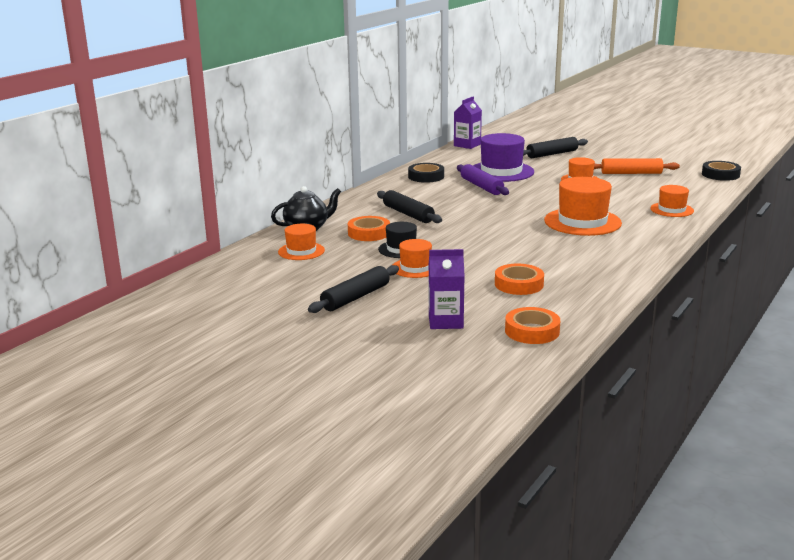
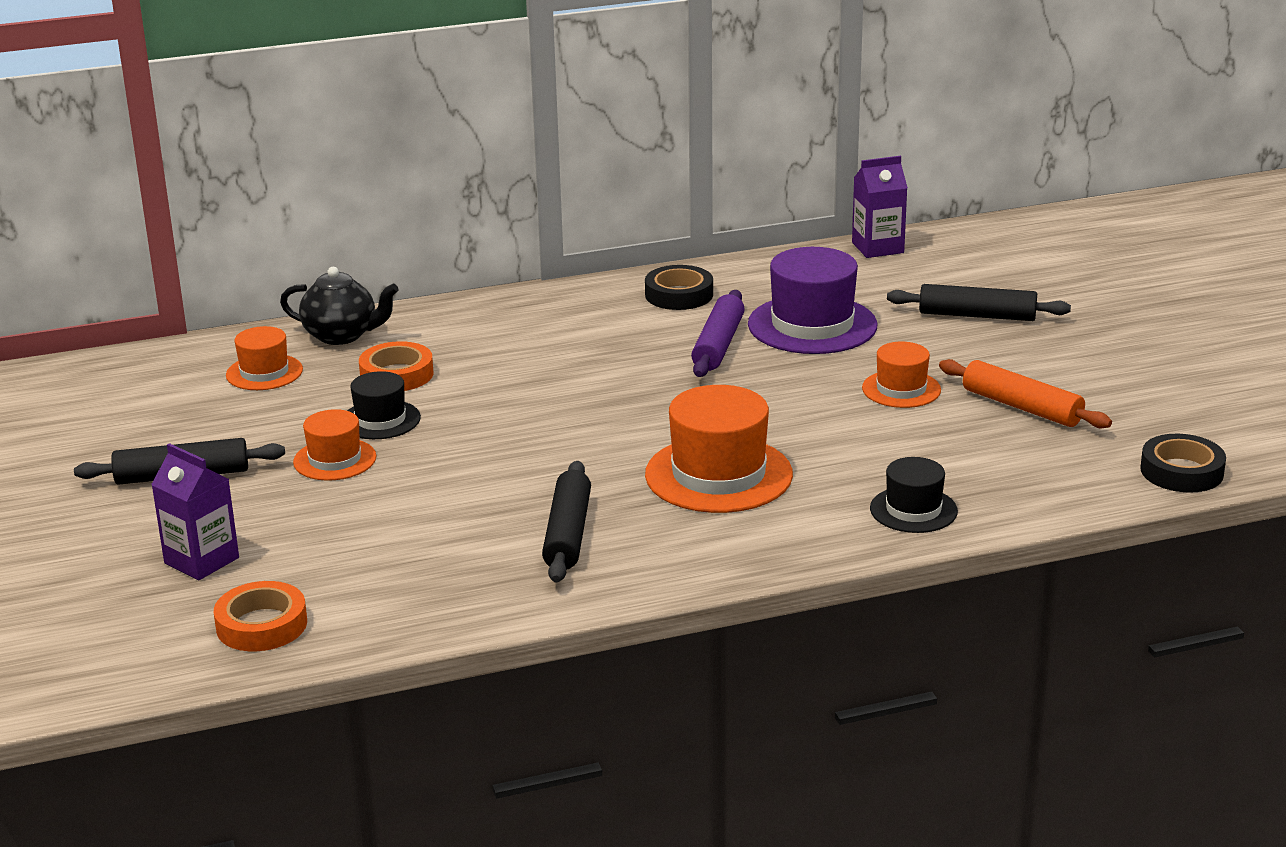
camera: 40 degrees right, 5 degrees up
(408, 214) = (511, 360): black rolling pin -> black rolling pin (568, 534)
(519, 284) = (398, 545): orange tape -> none
(672, 210) = (913, 510): orange hat -> black hat

